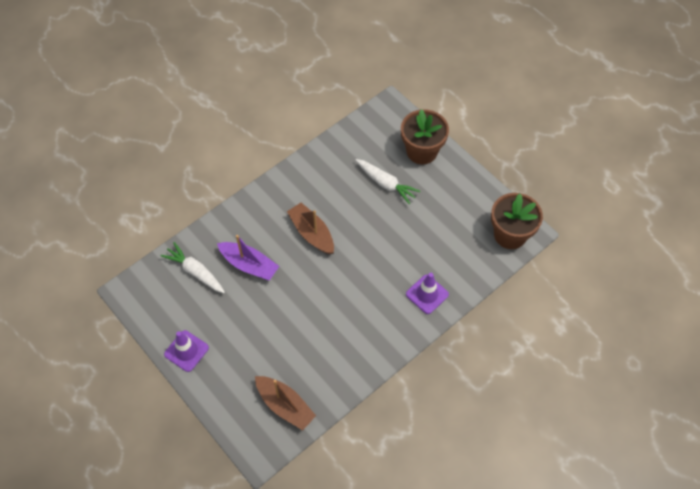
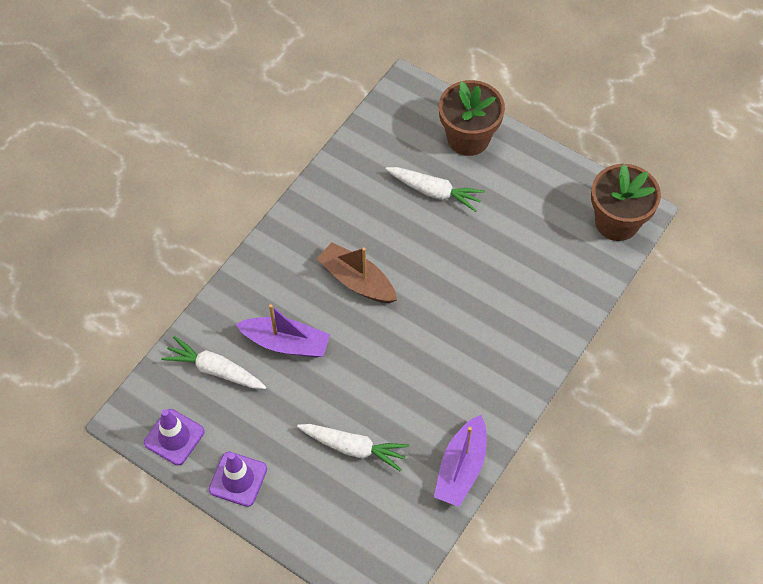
camera: 15 degrees left, 0 degrees up
(272, 349) = (353, 448): none -> white carrot
(285, 405) = (395, 517): brown boat -> none
(342, 383) = (461, 468): none -> purple boat
(427, 294) = (534, 325): purple traffic cone -> purple traffic cone (174, 437)

